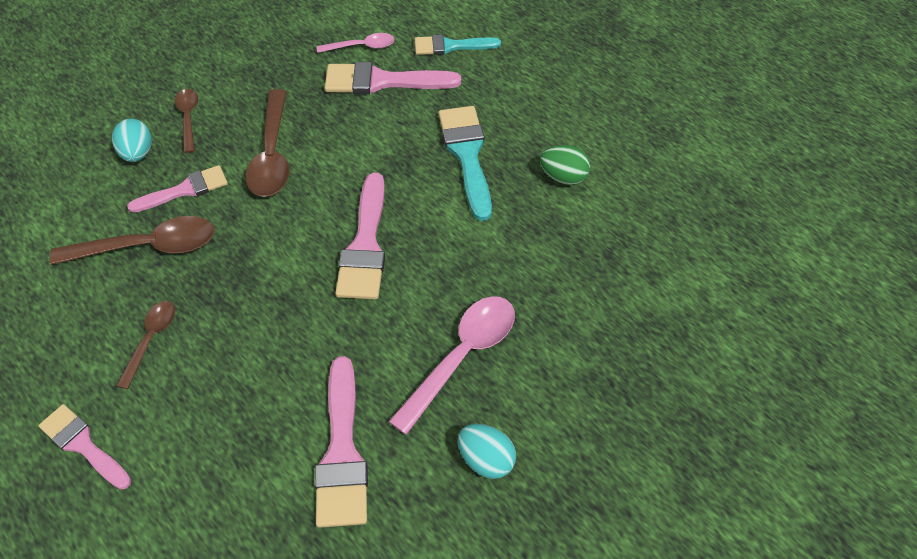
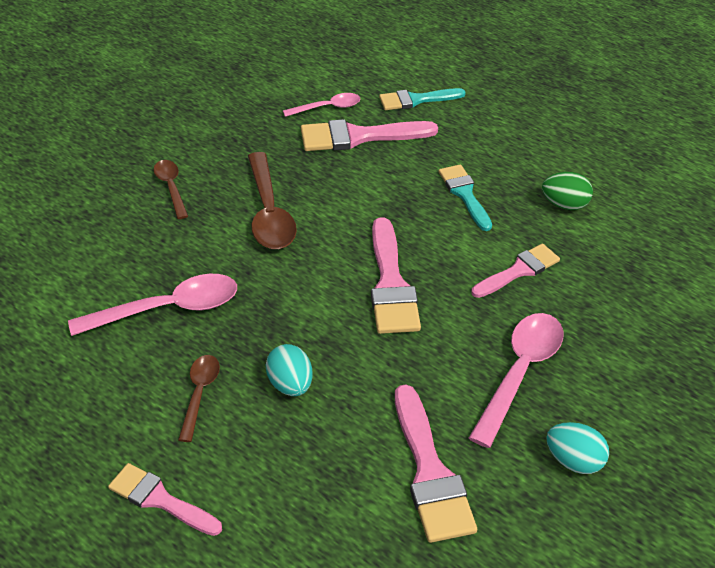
camera: 10 degrees left, 10 degrees down
(138, 153) = (128, 225): turquoise egg -> turquoise egg (290, 384)
(147, 247) = (167, 309): brown spoon -> pink spoon
(185, 190) = (189, 253): pink brush -> pink brush (519, 271)
(467, 155) = (464, 194): turquoise brush -> turquoise brush, size x0.66

